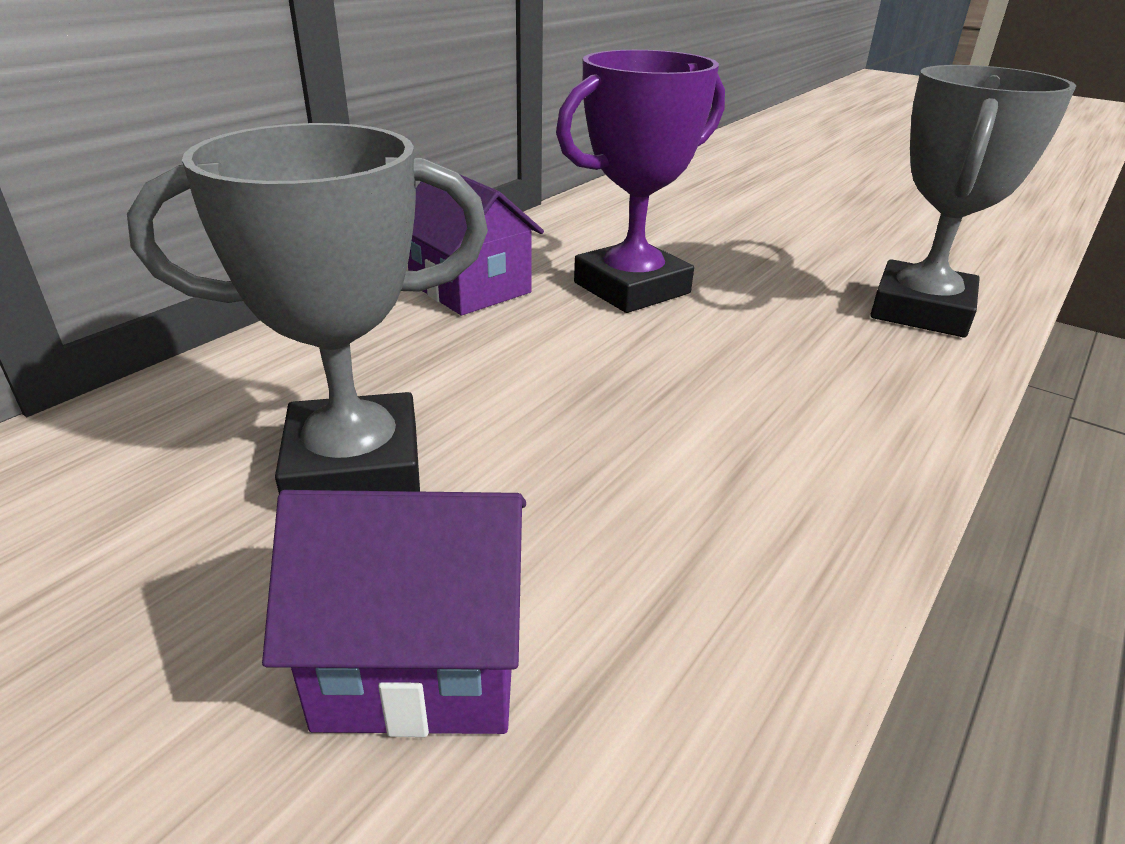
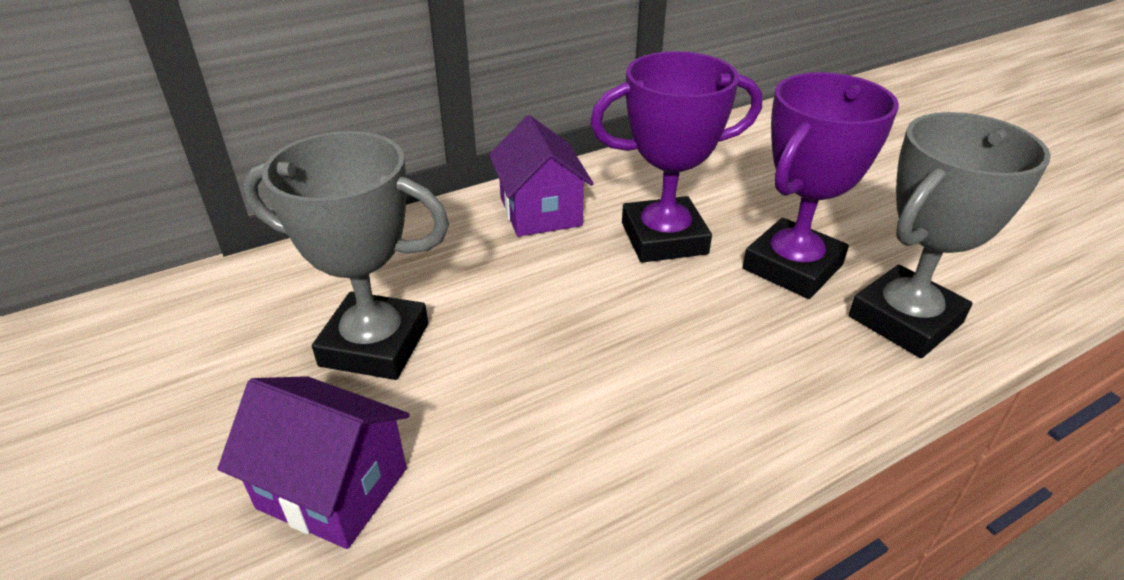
camera: 25 degrees right, 5 degrees up
(781, 288) = (792, 267): none -> purple trophy

